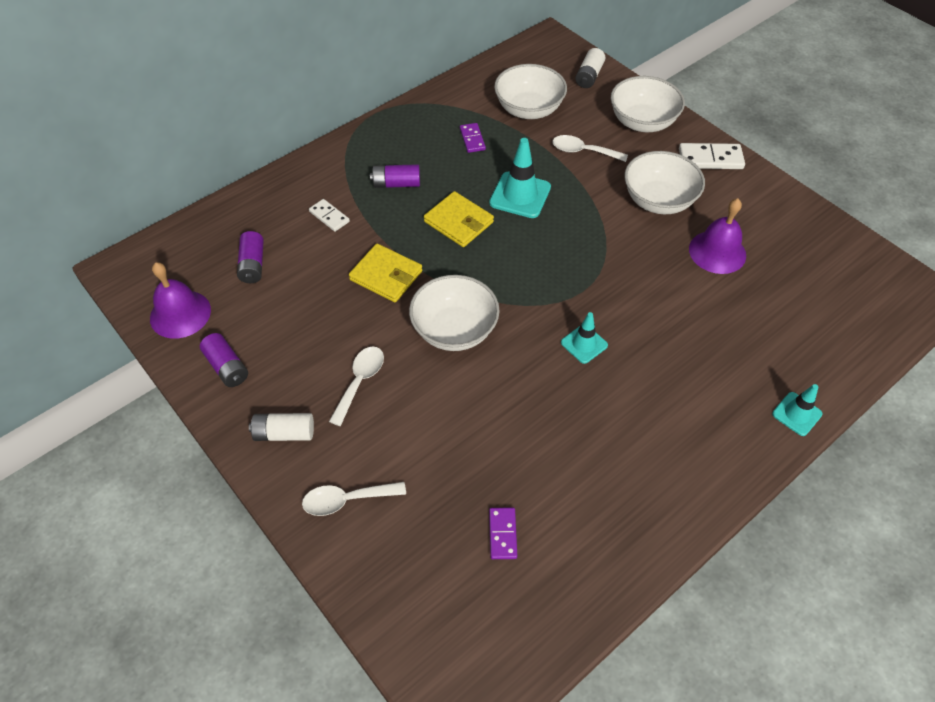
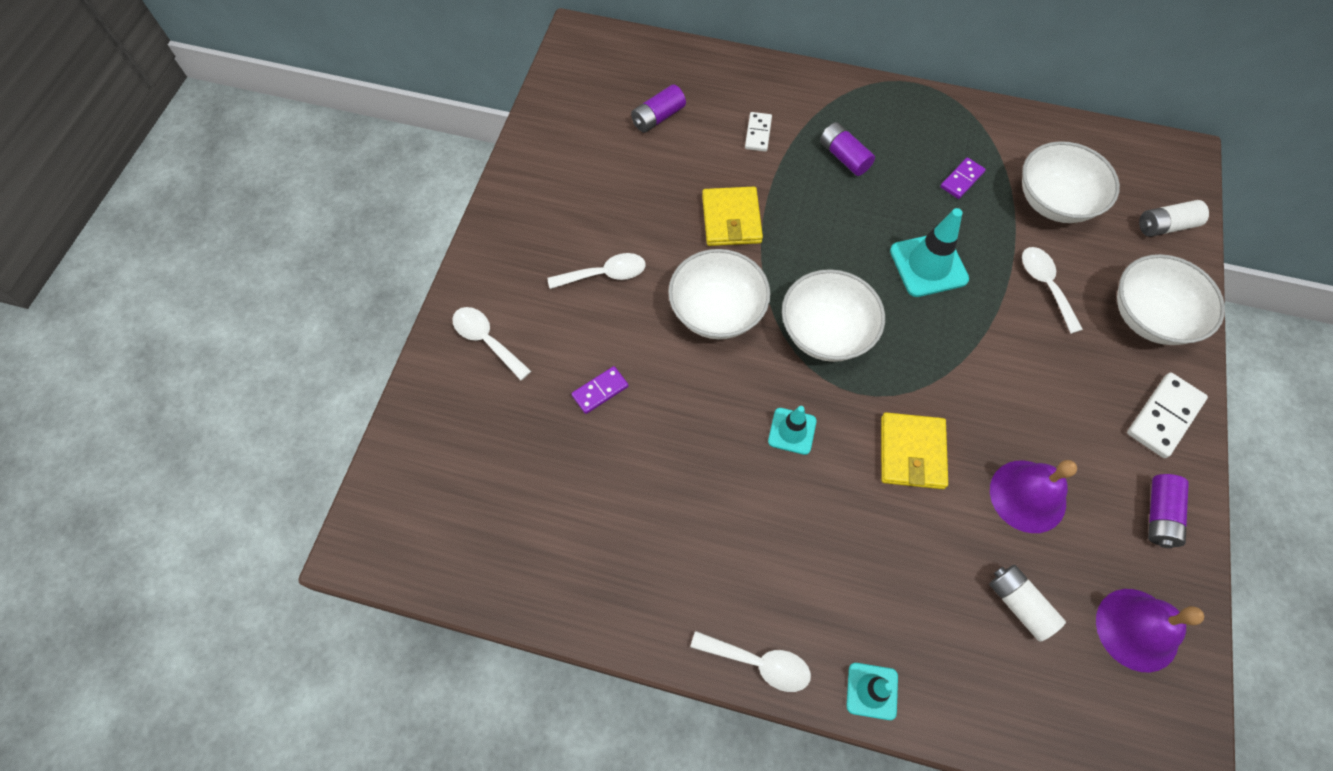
camera: 55 degrees right, 10 degrees up
(180, 314) = (570, 106): purple bell -> purple bell (1137, 629)
(227, 367) = (545, 172): purple battery -> purple battery (1159, 515)
(284, 433) = (515, 254): white battery -> white battery (1019, 604)
(458, 222) = (845, 235): yellow wallet -> yellow wallet (912, 452)
(503, 534) = (536, 481): purple domino -> purple domino (600, 391)
(658, 200) = (1046, 397): white bowl -> white bowl (826, 332)
(710, 159) = (1164, 416): white domino -> white domino turned 75 degrees clockwise
(741, 468) = (759, 663): none -> white spoon

